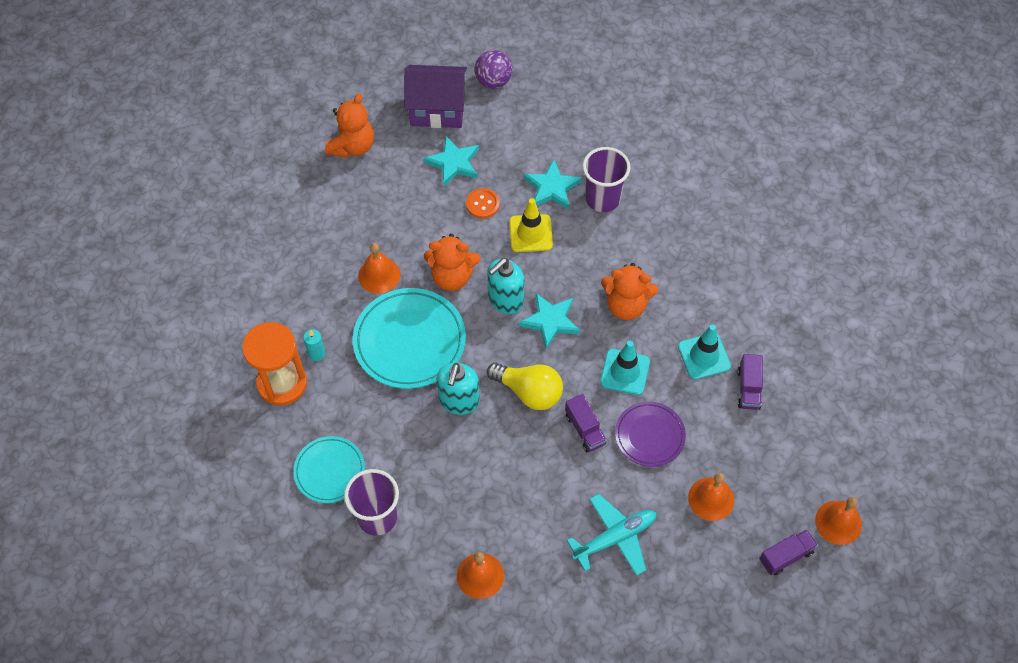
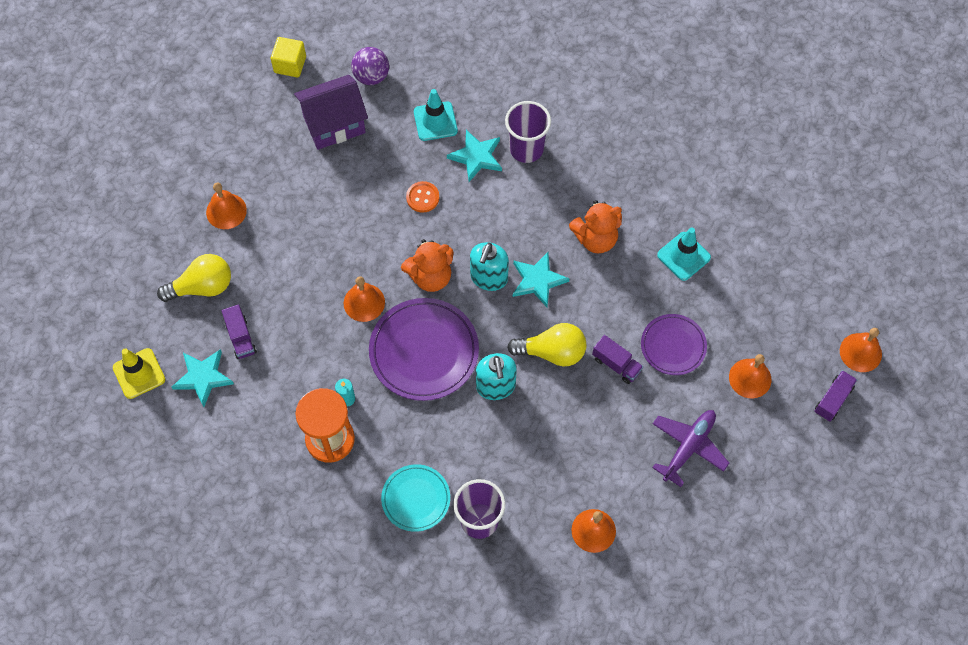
camera: 25 degrees left, 5 degrees up
(245, 203) = (202, 287): none -> yellow light bulb
(301, 147) = (226, 211): none -> orange bell
(352, 146) = (274, 191): orange teddy bear -> none
(409, 341) = (424, 351): turquoise plate -> purple plate
(426, 44) = (290, 65): none -> yellow cube
(453, 163) = (376, 169): turquoise star -> turquoise star (203, 377)
(531, 233) = (479, 207): yellow traffic cone -> yellow traffic cone (139, 373)
(615, 537) = (688, 447): turquoise plane -> purple plane
(625, 372) = (624, 299): turquoise traffic cone -> turquoise traffic cone (435, 121)
(748, 388) = (734, 269): purple truck -> purple truck (241, 337)

